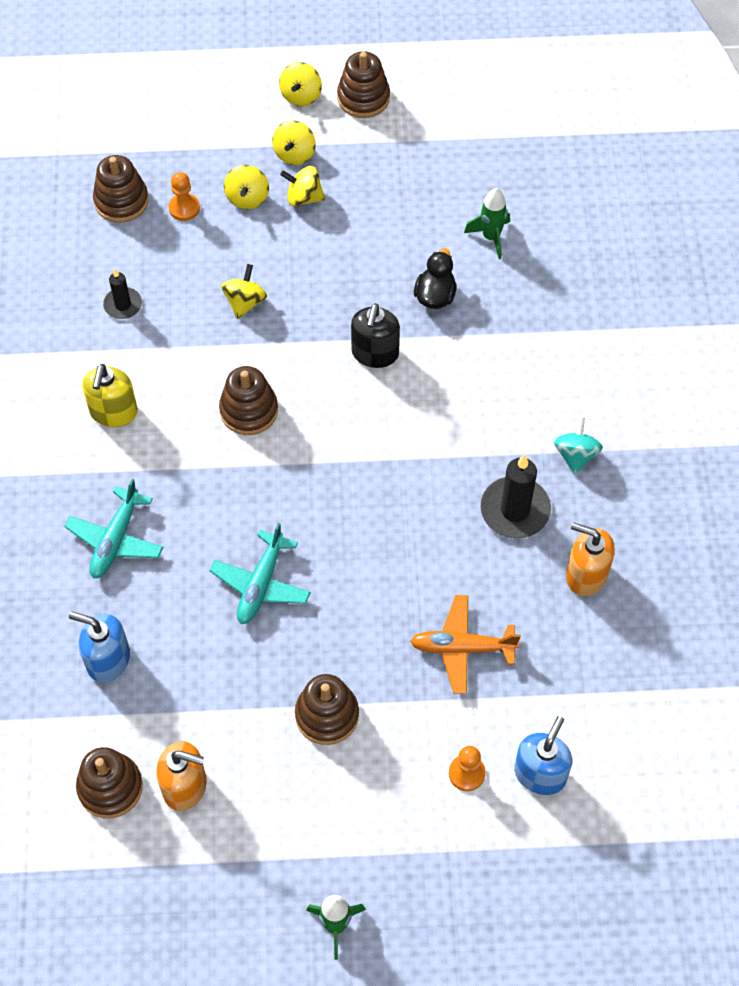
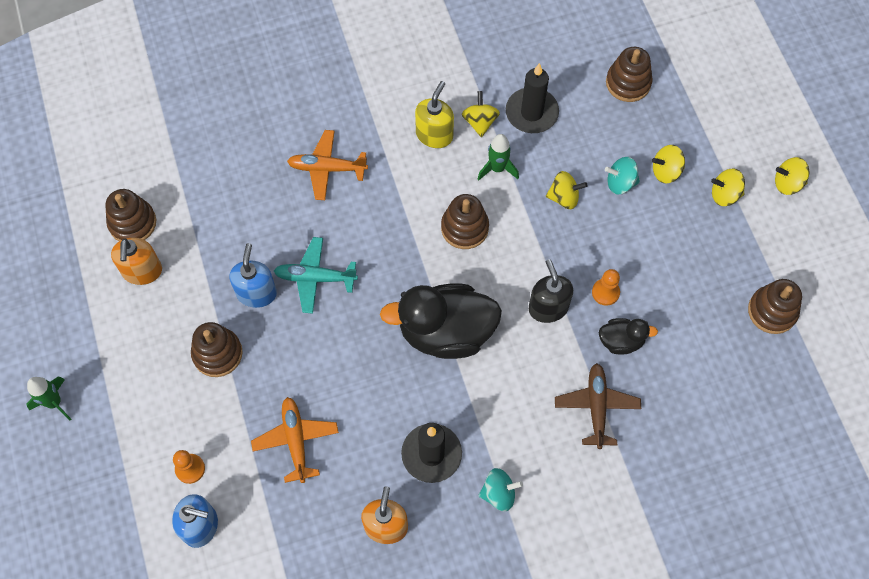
camera: 75 degrees right, 5 degrees up
(108, 660) = (229, 192): blue soap dispenser -> blue soap dispenser (256, 293)
(113, 412) = (434, 135): yellow soap dispenser -> yellow soap dispenser turned 120 degrees clockwise
(115, 540) = (327, 168): turquoise plane -> orange plane
(123, 305) = (531, 113): black candle -> black candle, size x1.71
(184, 208) = (638, 129): orange pawn -> orange pawn (605, 292)
(246, 244) = (620, 183): none -> turquoise spinning top
(304, 197) = (683, 213): yellow spinning top -> yellow spinning top (480, 122)
(363, 98) = (806, 233): brown stacking toy -> brown stacking toy (772, 311)
(374, 461) = (446, 332): none -> black duck
(375, 353) = (548, 307): black soap dispenser -> black soap dispenser turned 75 degrees clockwise
(491, 237) = (698, 373): green rocket -> green rocket (497, 168)
(503, 339) = (596, 407): none -> brown plane

